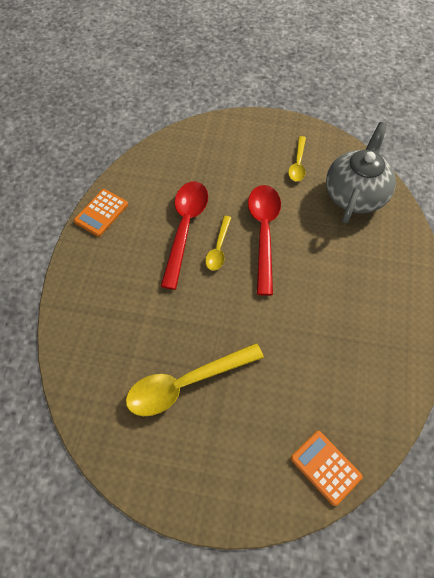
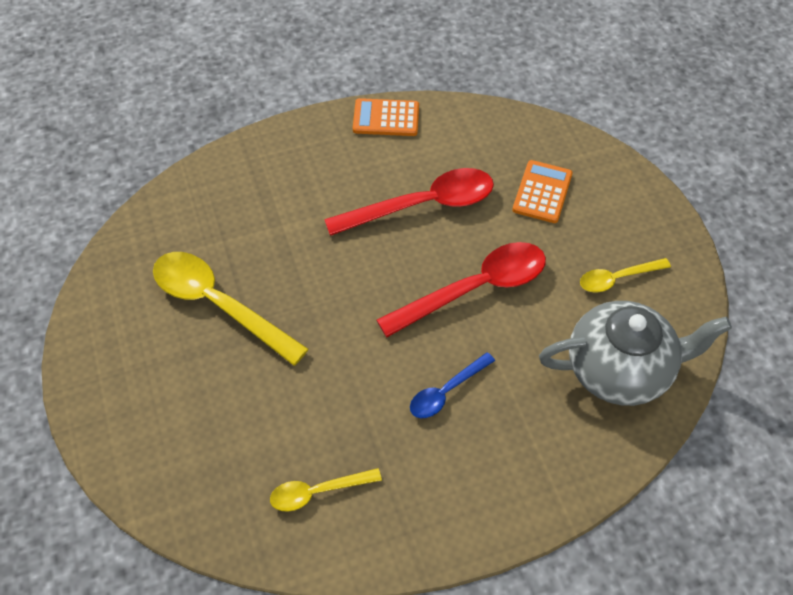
camera: 60 degrees right, 5 degrees down
(218, 248) = (417, 252): yellow spoon -> yellow spoon (317, 492)
(325, 283) = (446, 392): none -> blue spoon
(325, 467) = (189, 496): orange calculator -> orange calculator (542, 192)

